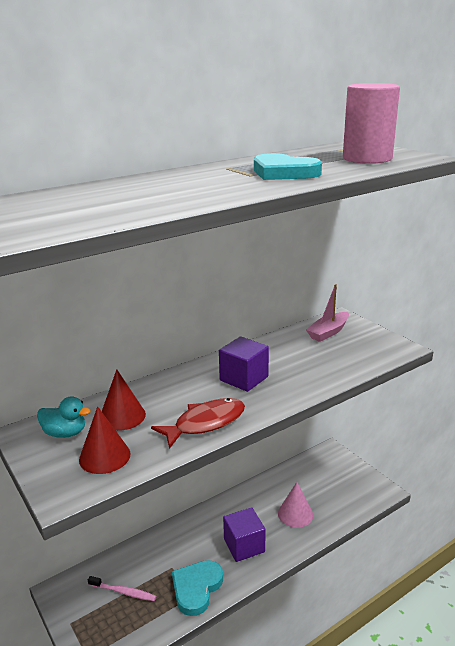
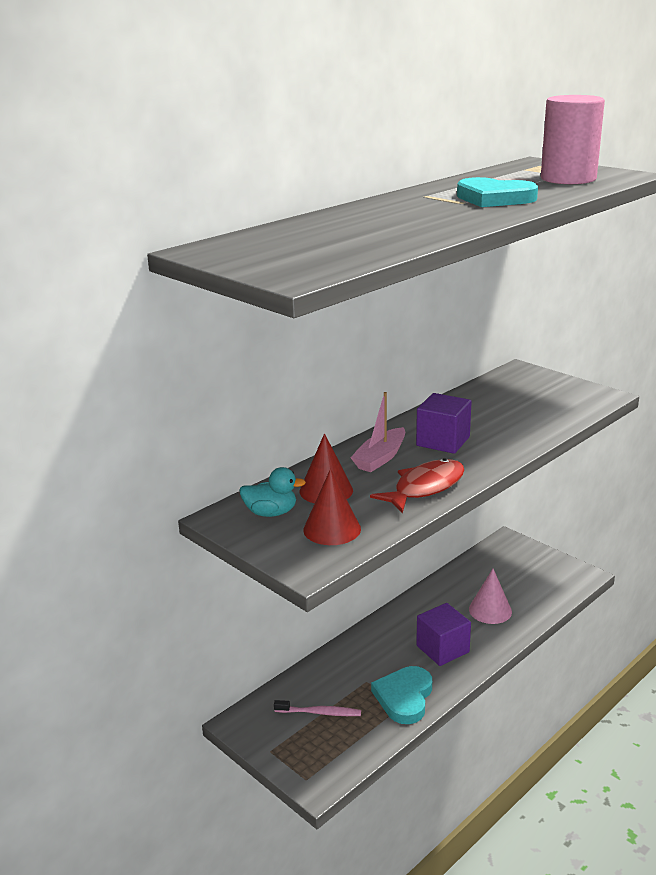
camera: 10 degrees left, 0 degrees up
(328, 332) = (514, 386): pink boat -> pink boat (380, 458)

